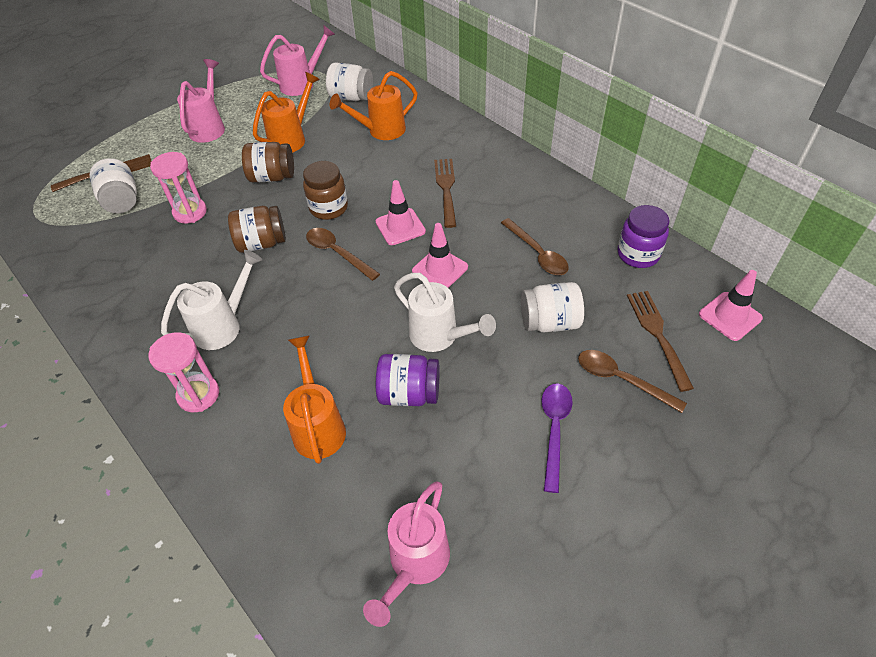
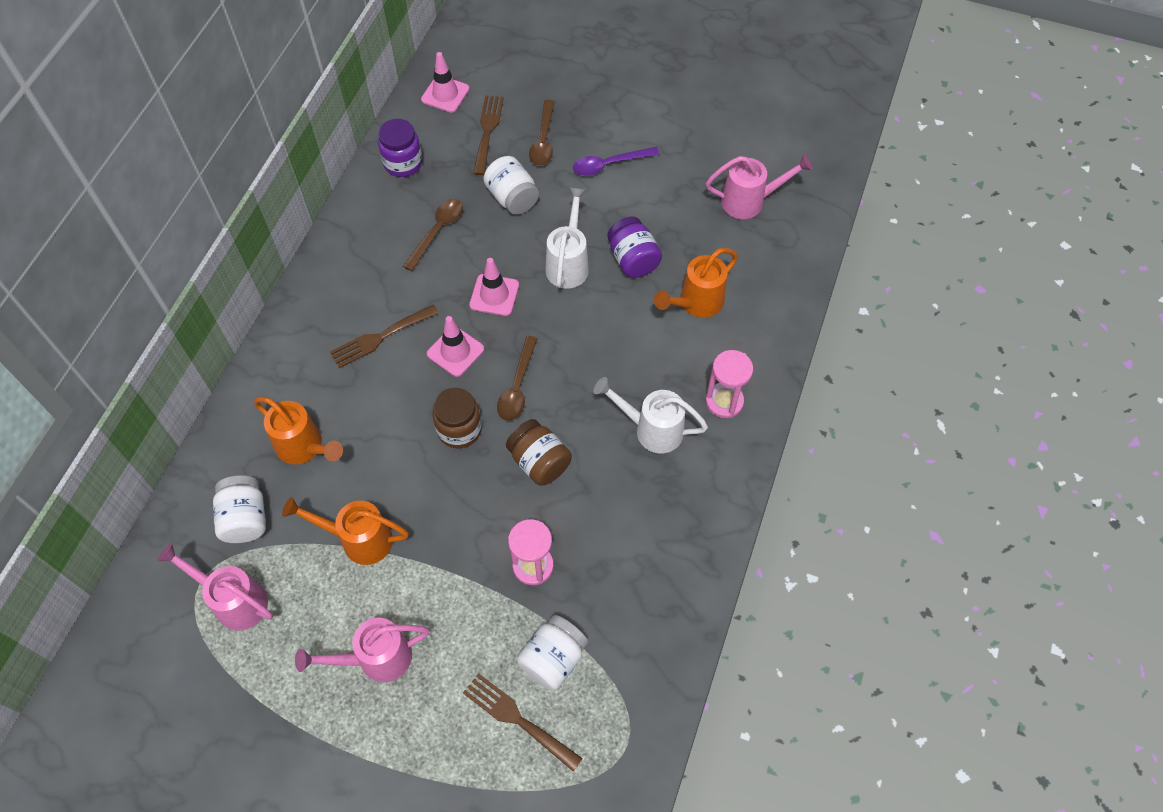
camera: 120 degrees left, 10 degrees up
(272, 177) = (437, 516): brown jar -> none
(657, 334) = (487, 131): brown fork -> brown fork turned 135 degrees clockwise

